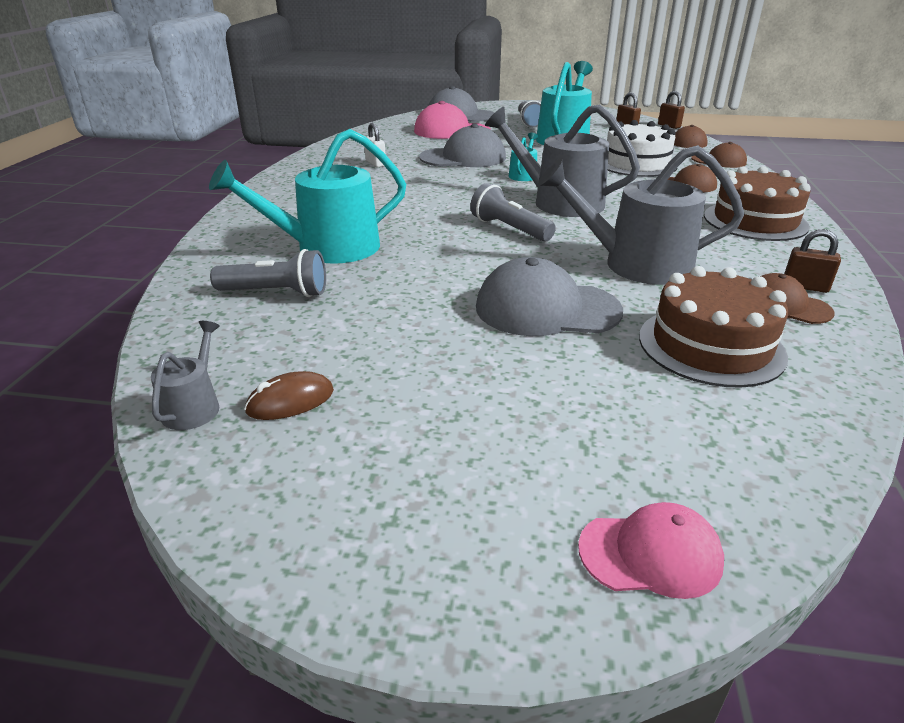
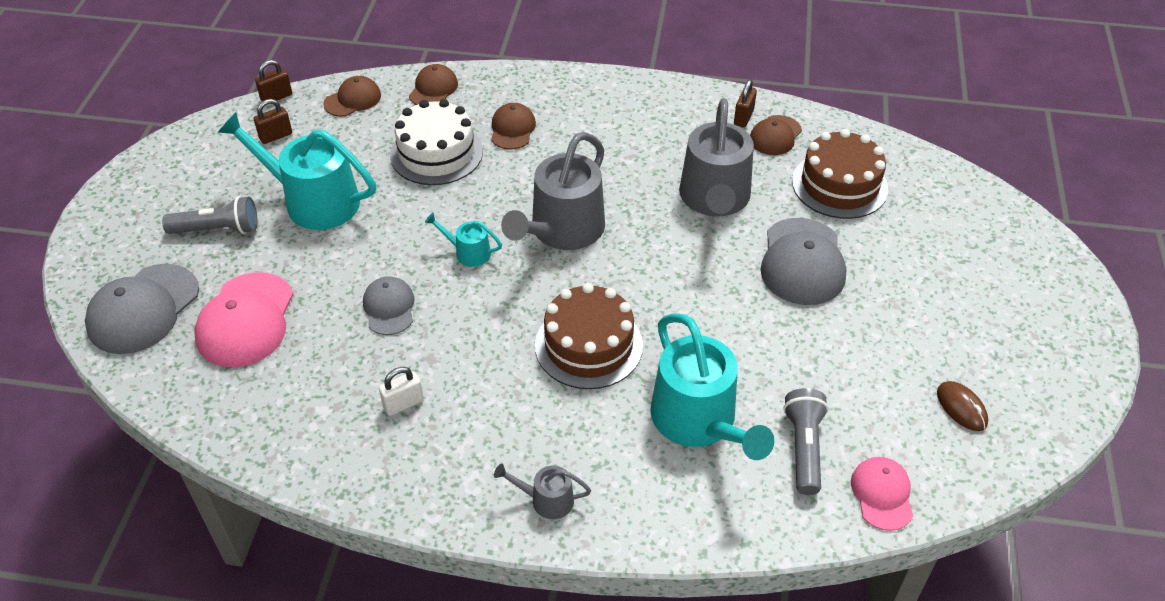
camera: 90 degrees left, 15 degrees up
(194, 406) = (983, 464): grey watering can -> grey watering can (547, 500)
(463, 158) = (389, 308): grey cap -> grey cap, size x0.59
(509, 229) = (639, 275): grey flashlight -> none
(650, 554) = (1037, 247): pink cap -> pink cap (882, 494)
(755, 221) = (613, 108): brown cake -> brown cake (588, 345)

